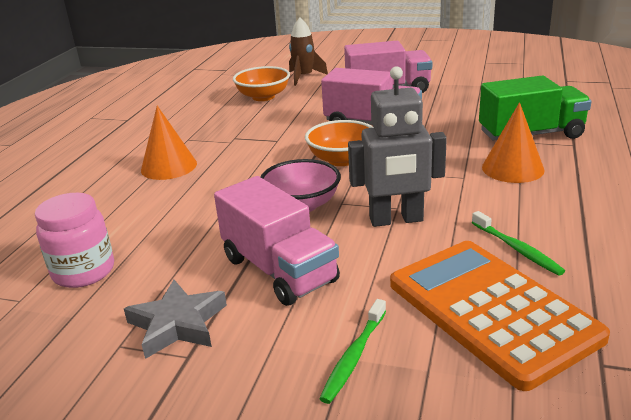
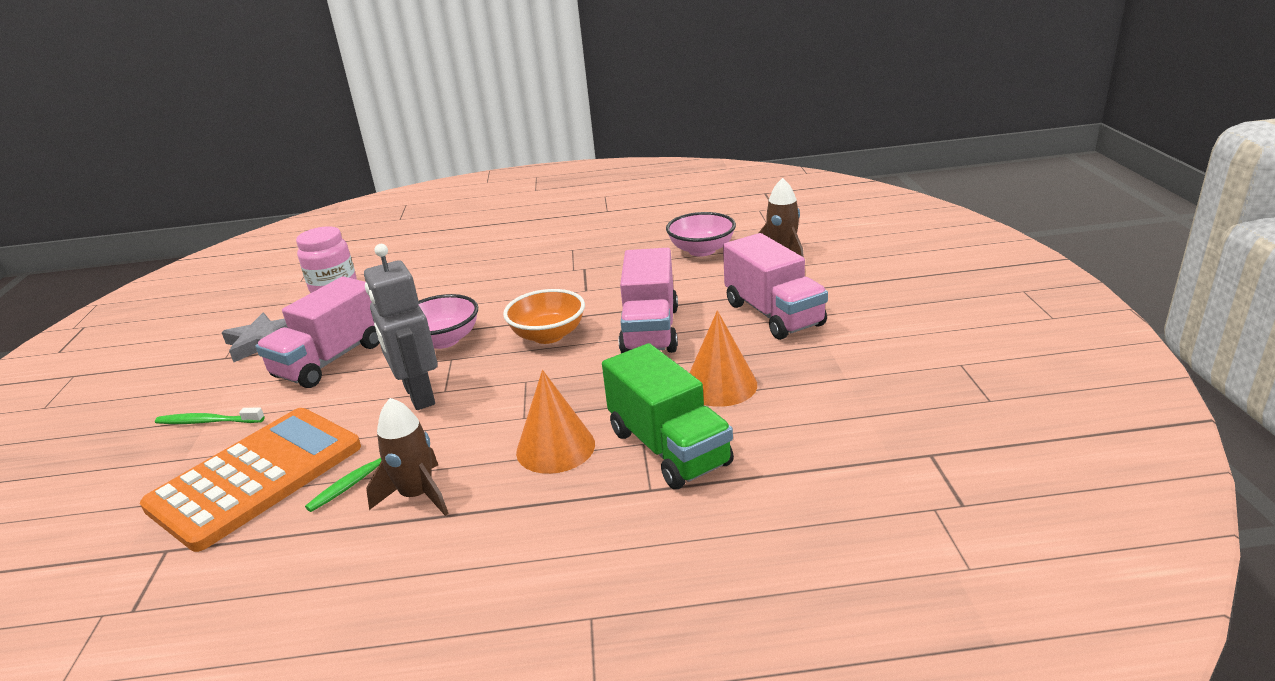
camera: 70 degrees right, 0 degrees up
(169, 166) = (510, 260): orange cone -> orange cone (720, 385)
(263, 97) = (702, 250): orange bowl -> pink bowl
(553, 223) = (417, 495): none -> brown rocket

